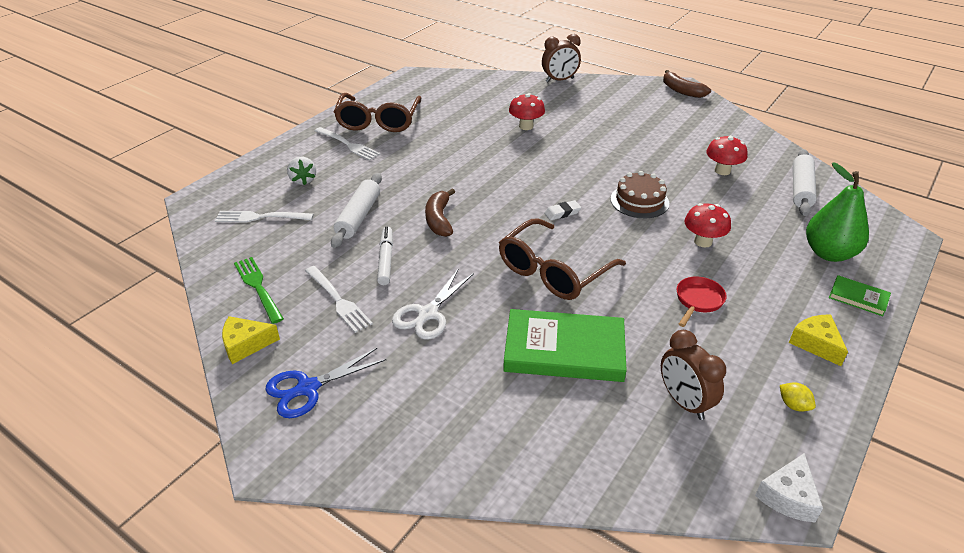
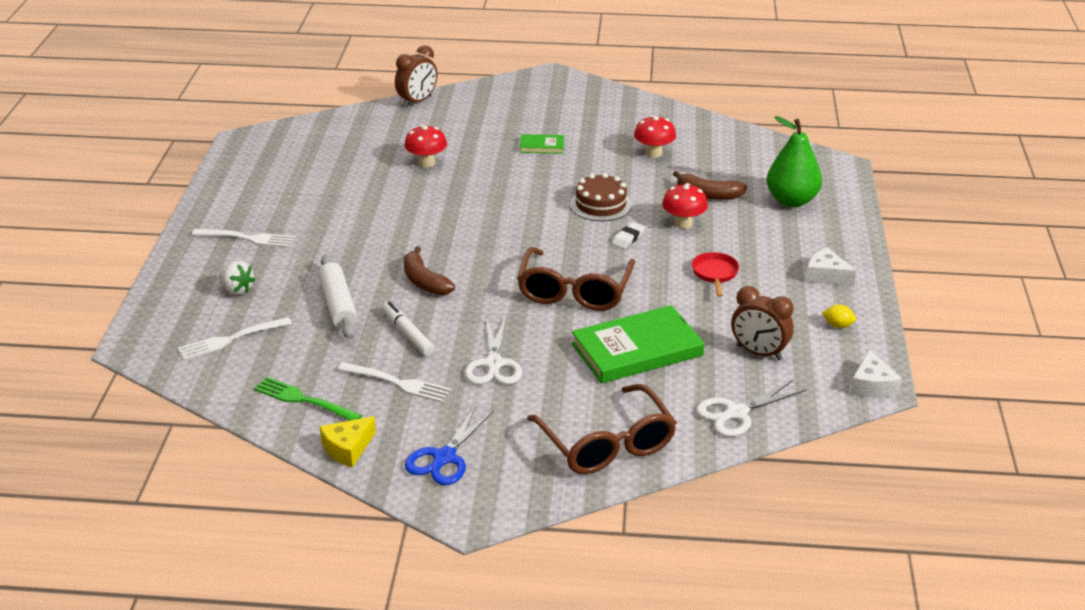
camera: 30 degrees left, 5 degrees down
(378, 121) = (255, 203): brown glasses -> brown glasses (606, 443)
(562, 213) = (538, 237): white eraser -> white eraser (628, 238)
(610, 463) = (736, 413): none -> white scissors
(682, 91) = (555, 80): brown banana -> brown banana (708, 194)
(801, 189) = (733, 150): white rolling pin -> none
(816, 344) = (826, 276): yellow cheese -> white cheese
(858, 297) = (835, 229): green book -> green book (542, 146)

